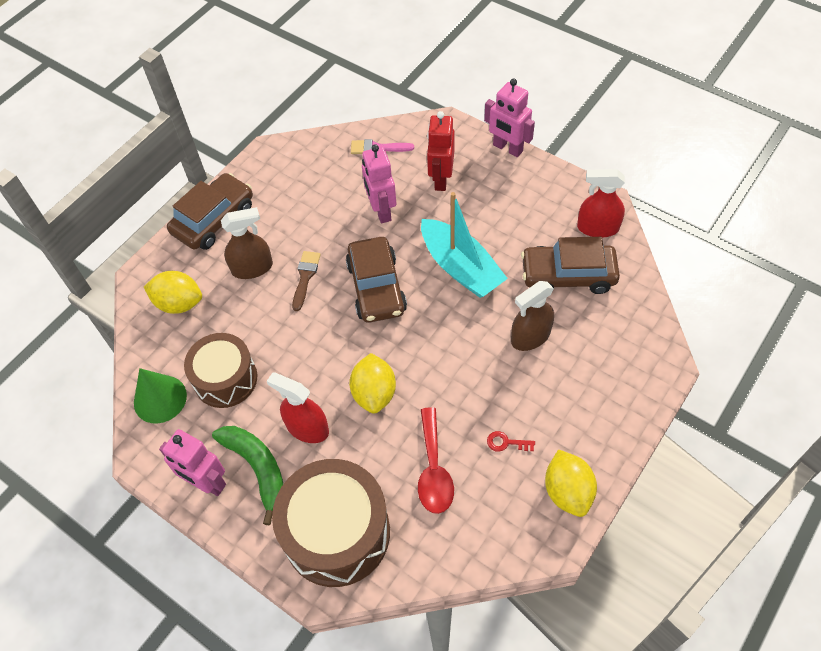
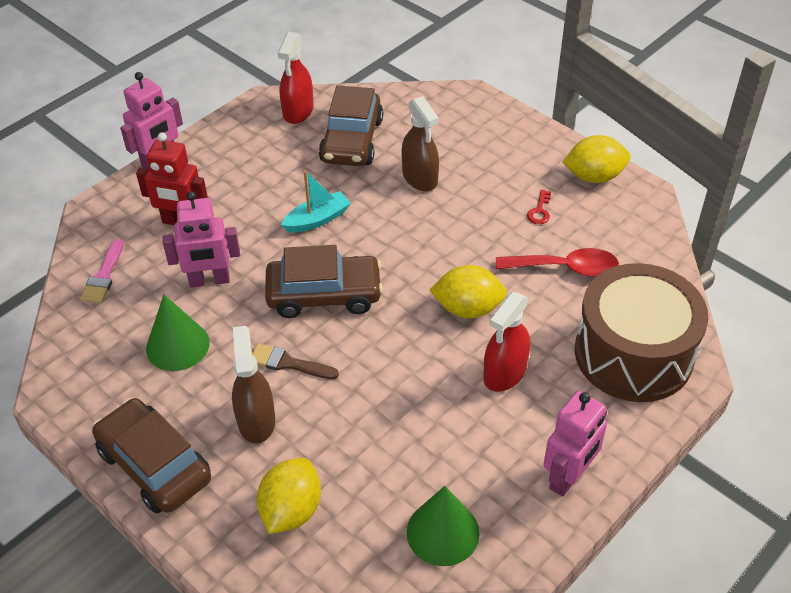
camera: 85 degrees left, 10 degrees down
(225, 379) = (424, 455): brown drum -> none
(257, 468) = (552, 424): green banana -> none
(316, 207) = (177, 345): none -> green cone
(460, 267) = (317, 219): turquoise boat -> turquoise boat, size x0.57

